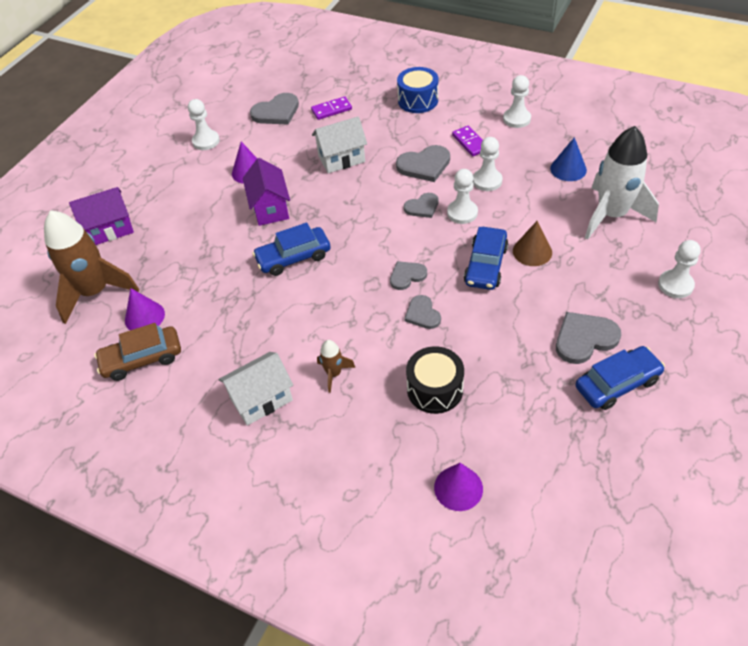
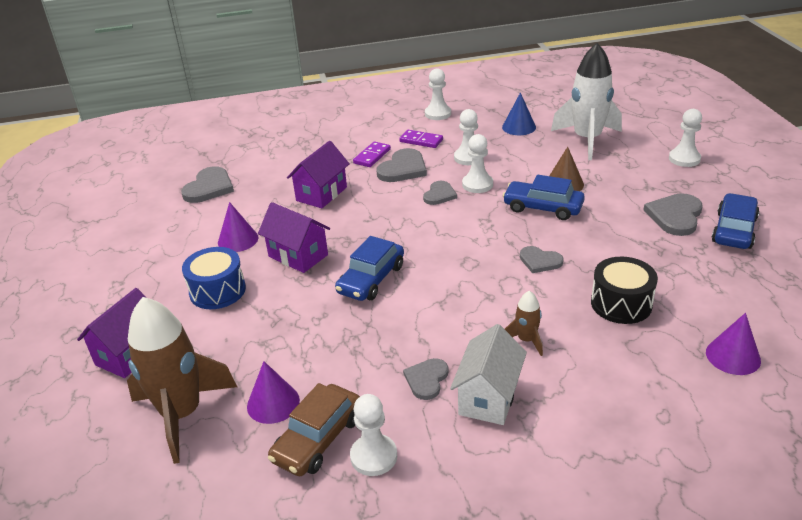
camera: 40 degrees left, 15 degrees down
(206, 141) = (157, 237): white pawn -> white pawn (373, 456)
(331, 110) = (265, 166): purple domino -> purple domino (372, 156)
(341, 159) = (321, 194): white house -> purple house
(407, 276) = (491, 243): grey heart -> grey heart (426, 379)
(418, 100) = (338, 132): blue drum -> blue drum (217, 291)
(485, 265) = (543, 207): blue car -> blue car turned 135 degrees clockwise

